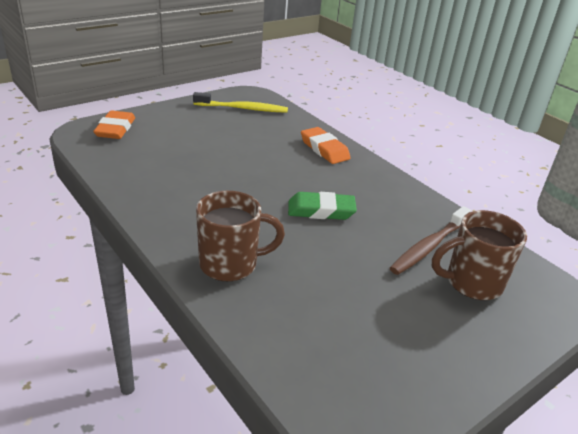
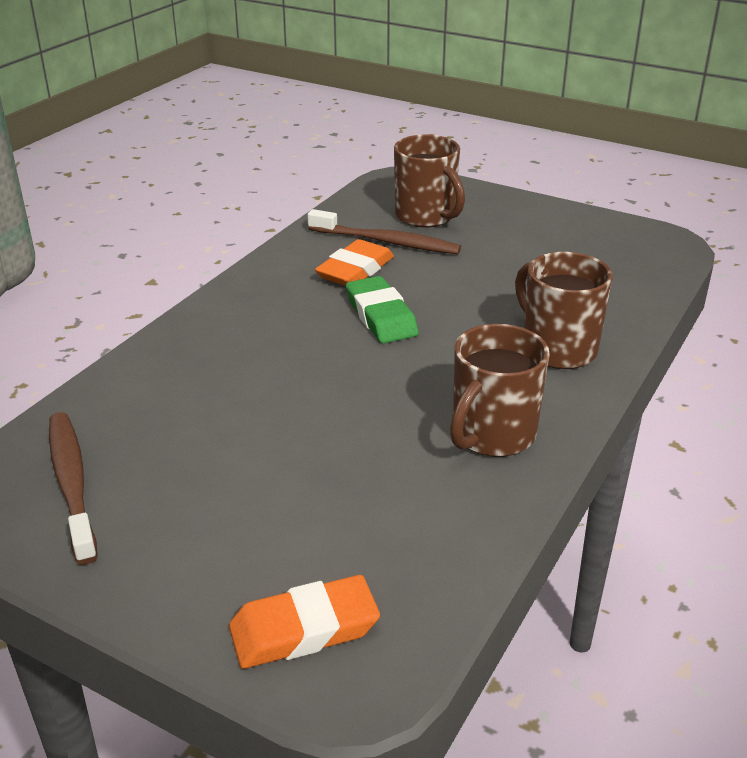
camera: 110 degrees left, 0 degrees up
(173, 205) = (492, 435): none -> brown mug
(243, 108) = (72, 483): yellow toothbrush -> brown toothbrush
(324, 149) = (195, 349): orange eraser -> orange eraser (355, 270)

